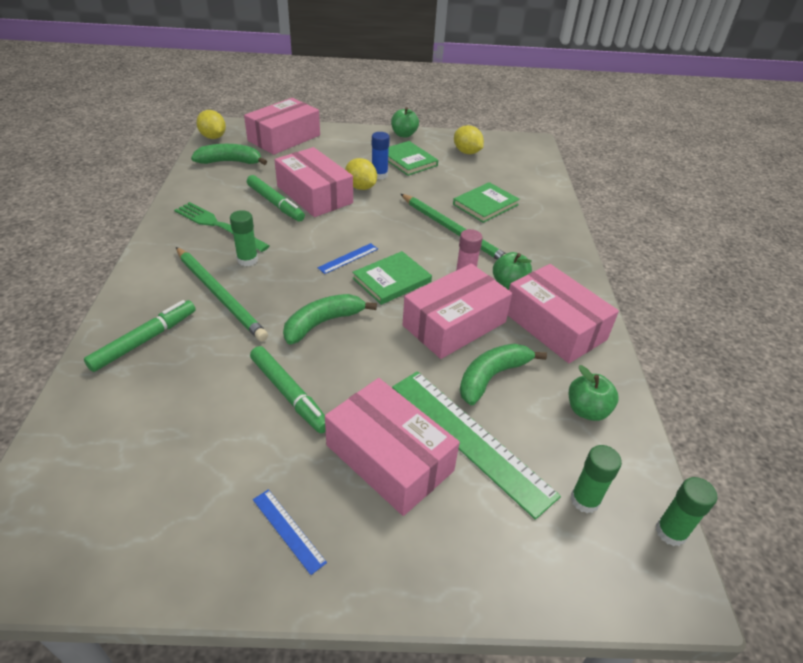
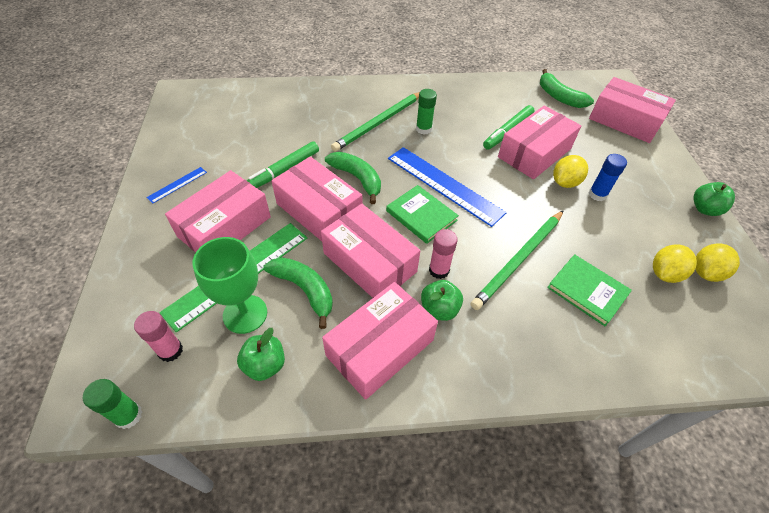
camera: 85 degrees right, 10 degrees up
(144, 340) = (328, 101): green marker -> none
(213, 137) = (594, 80): yellow lemon -> yellow lemon (664, 273)
(218, 226) = (462, 107): green fork -> none
(230, 162) = (559, 97): green banana -> green banana turned 150 degrees clockwise
(348, 258) = (444, 184): blue ruler -> blue ruler, size x2.22
(372, 360) = (319, 210): none -> pink box
(408, 160) = (644, 216): green book -> none
(527, 429) = (245, 314): none -> green goblet
(585, 500) = (170, 350): green glue stick -> pink glue stick

